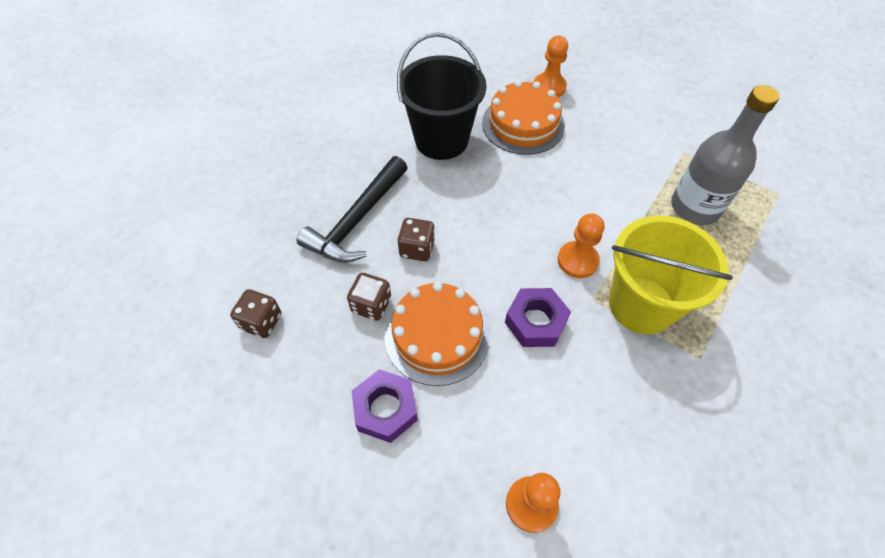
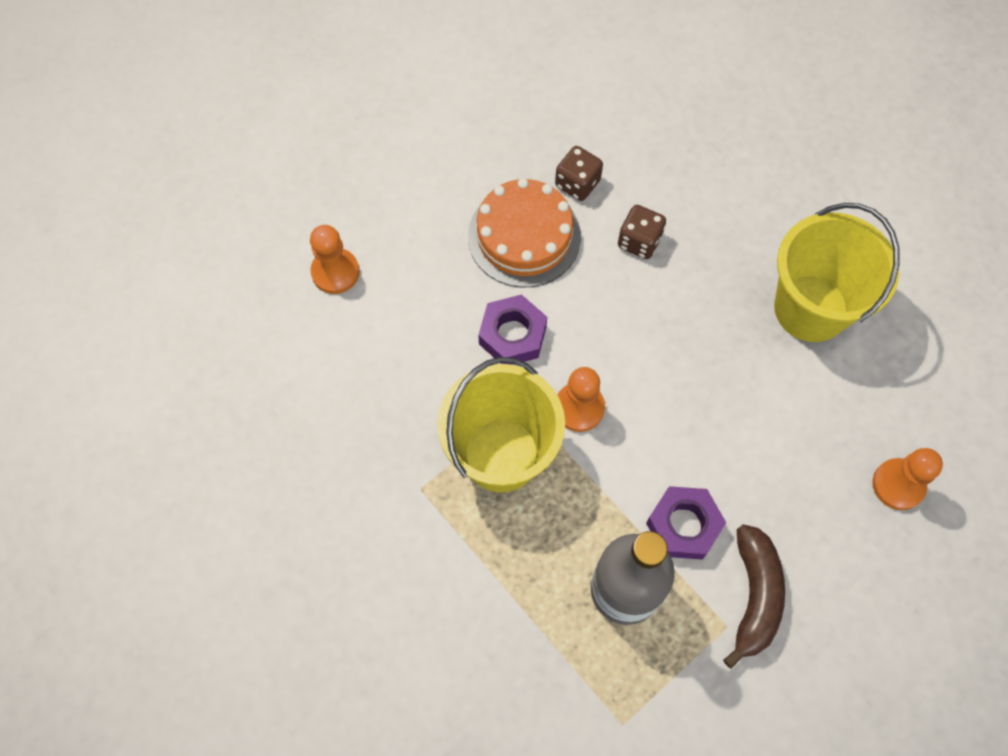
camera: 105 degrees right, 10 degrees up
(261, 322) = (584, 86): brown dice -> none
(357, 220) = (695, 189): black hammer -> none
(385, 409) = (460, 176): purple nut -> purple nut (683, 525)
(441, 140) = (811, 308): black bucket -> yellow bucket
(523, 124) = (823, 421): orange cake -> none
(657, 142) = (754, 596): none -> brown banana

